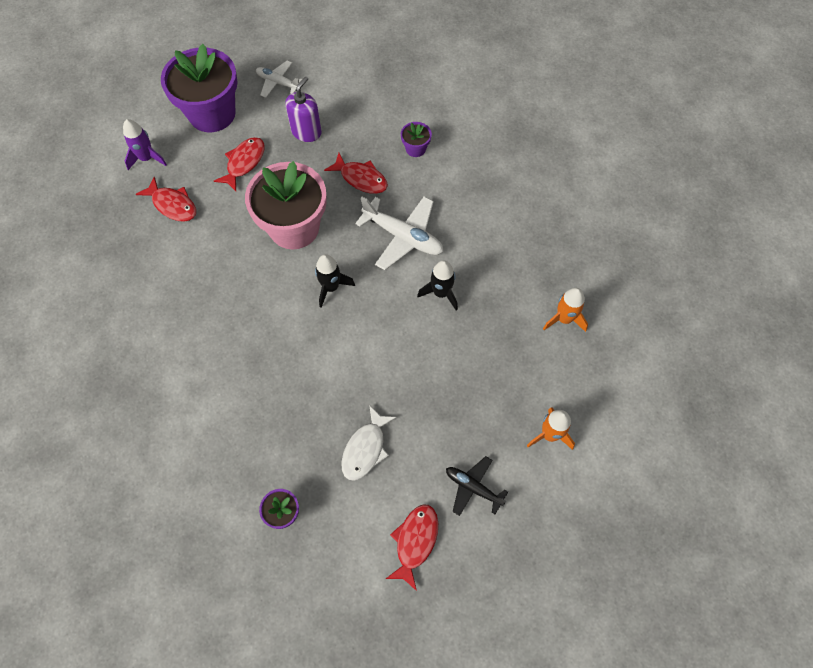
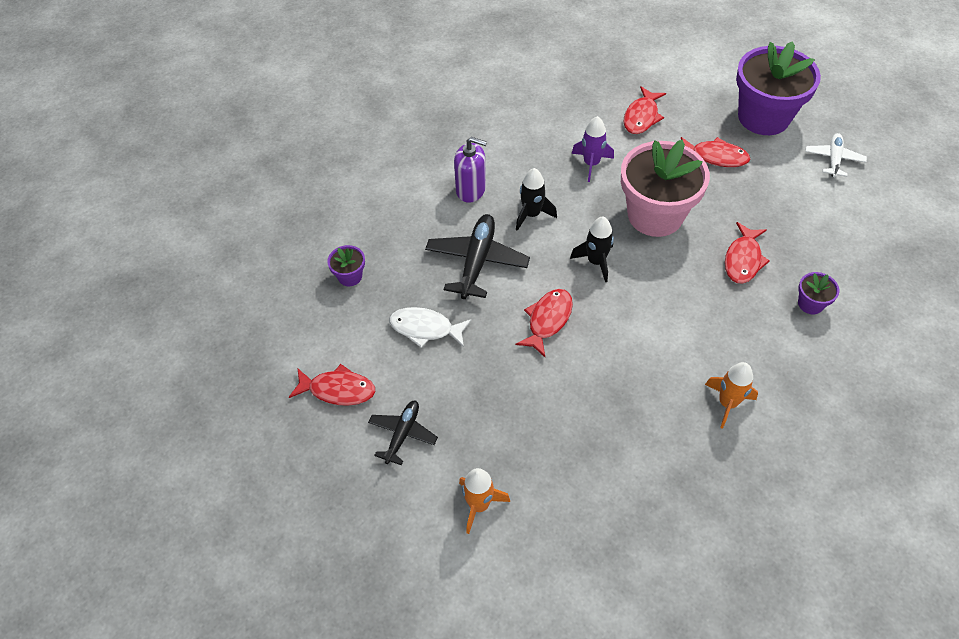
camera: 80 degrees right, 10 degrees down
(147, 158) = (685, 85): purple rocket -> purple rocket (591, 164)
(301, 387) = (477, 261): none -> black plane
(306, 132) = (781, 198): purple soap dispenser -> purple soap dispenser (471, 190)
(383, 341) = (548, 320): none -> red fish
(403, 236) = (683, 314): white plane -> none
(441, 293) = (624, 364): black rocket -> black rocket (532, 214)
(564, 319) = (635, 503): orange rocket -> orange rocket (727, 403)

